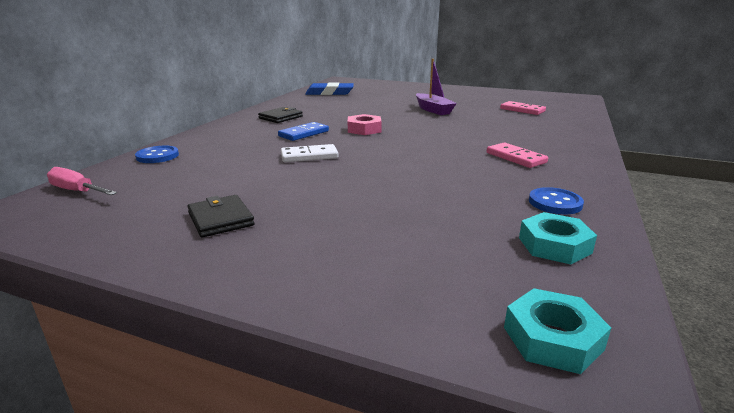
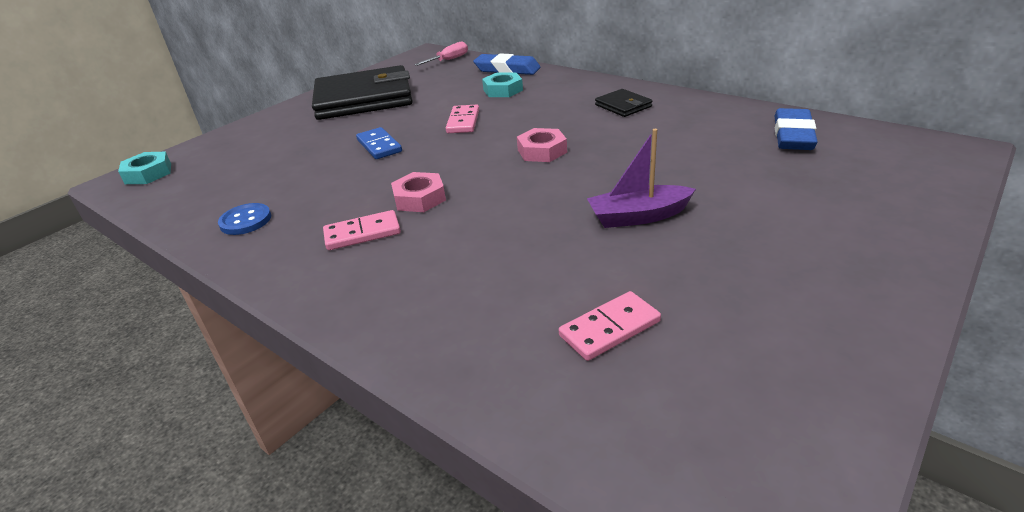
camera: 110 degrees right, 10 degrees up
(157, 156) = (507, 69): blue button -> blue eraser
(220, 219) = (364, 99): black wallet -> black wallet, size x2.36
(304, 134) = (542, 119): blue domino -> blue domino (379, 146)
(309, 156) = (463, 121): white domino -> pink domino
(456, 150) = (419, 198): none -> pink nut
(554, 245) = (200, 199): turquoise nut -> turquoise nut (503, 90)

